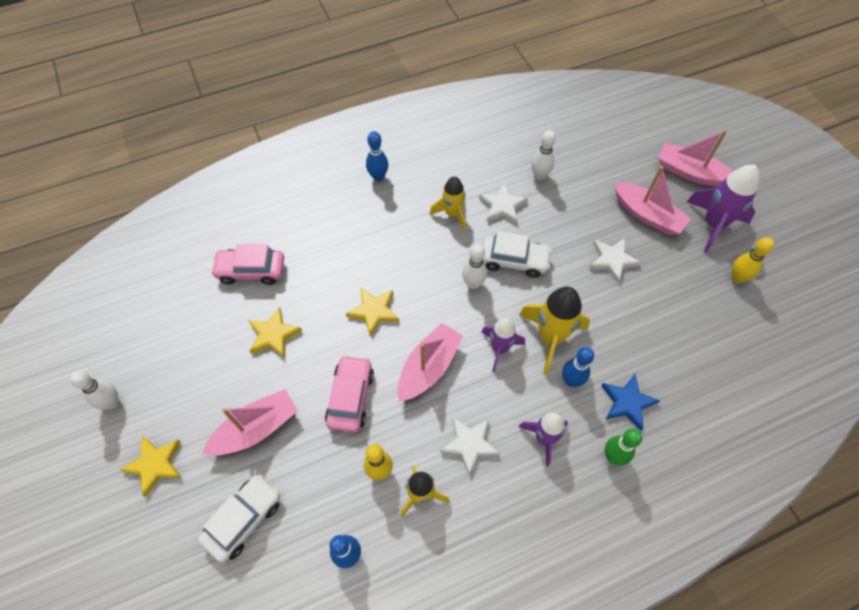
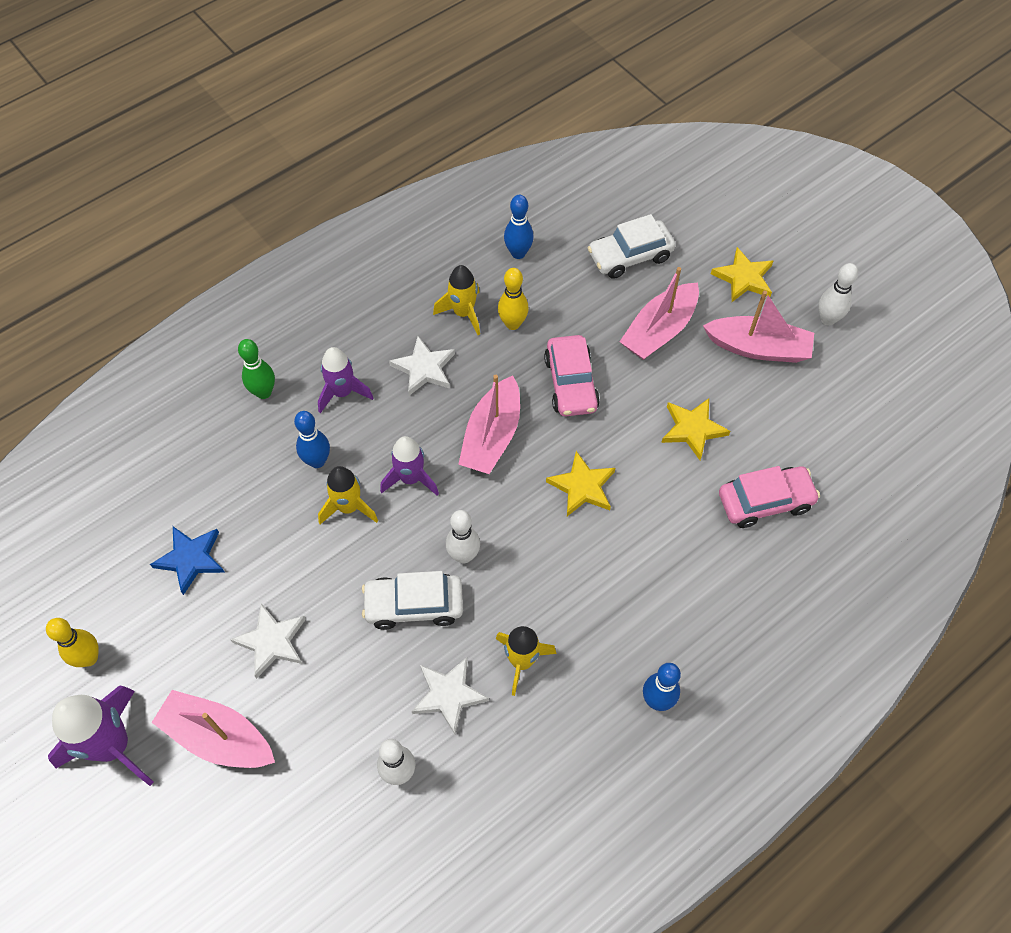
camera: 165 degrees right, 0 degrees up
(244, 519) = (630, 256): white car -> white car turned 45 degrees clockwise
(550, 337) = (349, 507): yellow rocket -> yellow rocket, size x0.64
(627, 402) = (248, 452): blue star -> blue star (191, 559)
(690, 173) = (141, 848): pink boat -> pink boat (758, 348)

